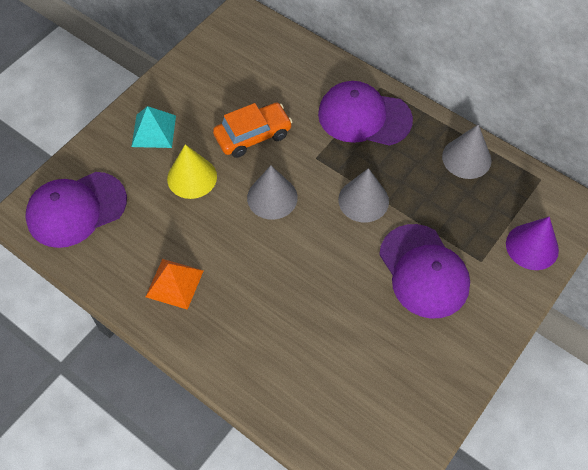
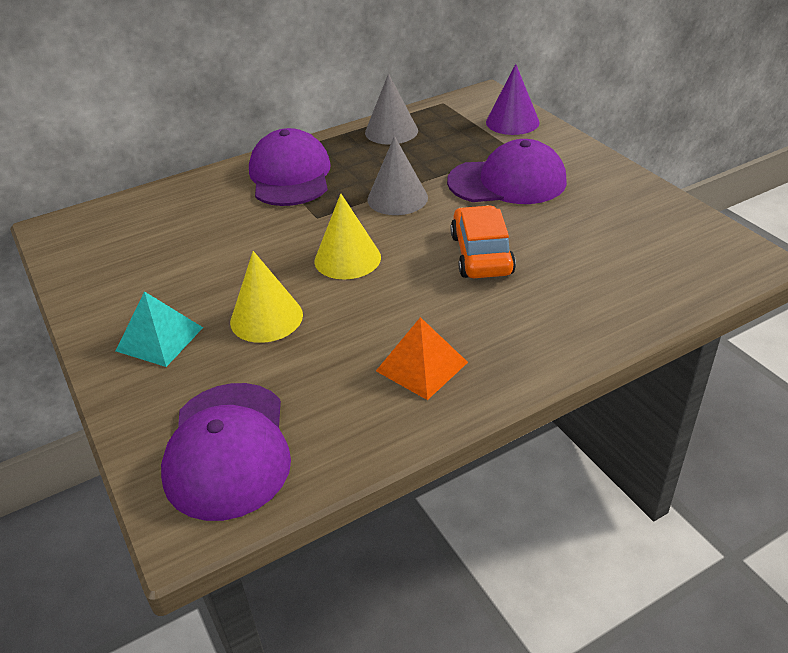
camera: 65 degrees left, 20 degrees down
(253, 135) = (246, 255): orange car -> orange car (481, 254)
(272, 197) = (347, 259): grey cone -> yellow cone
(364, 117) = (290, 175): purple cap -> purple cap turned 135 degrees clockwise

